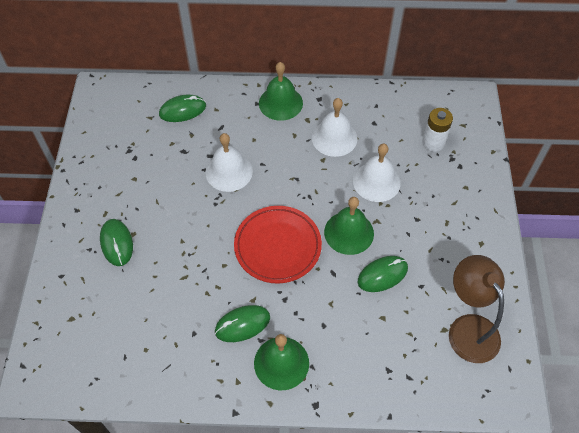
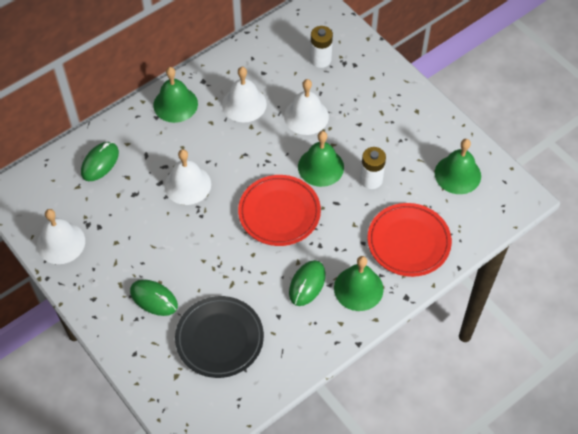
camera: 40 degrees left, 0 degrees up
(97, 151) = (61, 243): none -> white bell
(131, 315) = (219, 339): none -> black plate
(364, 356) = (408, 242): none -> red plate
(382, 275) = (371, 180): green mouse -> white battery
(468, 328) = (457, 174): brown lamp -> green bell

